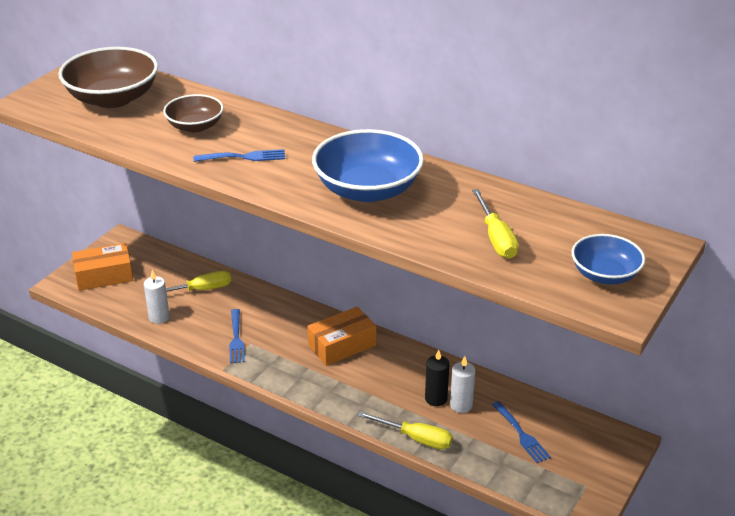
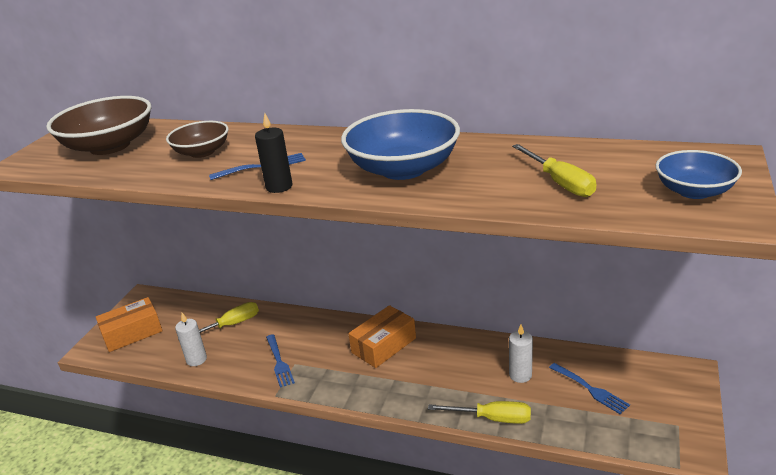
camera: 10 degrees left, 5 degrees down
(436, 398) = (493, 374): black candle -> black candle (279, 187)

